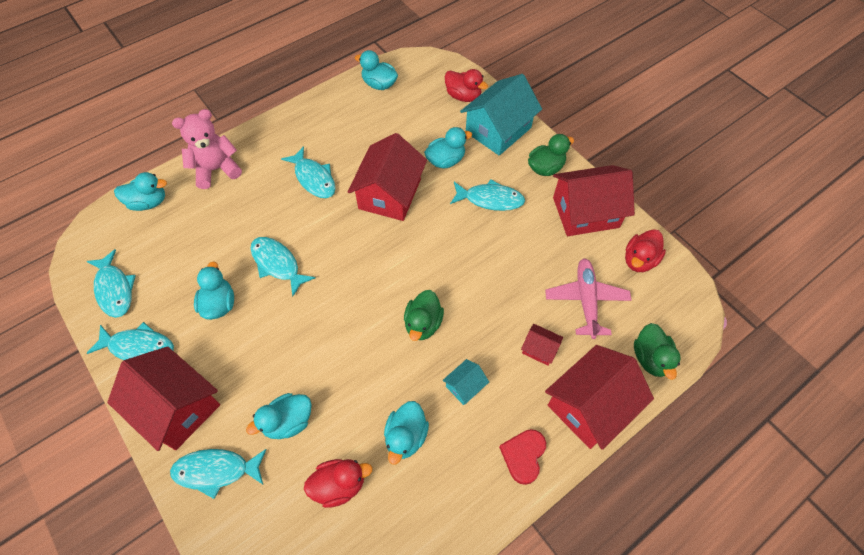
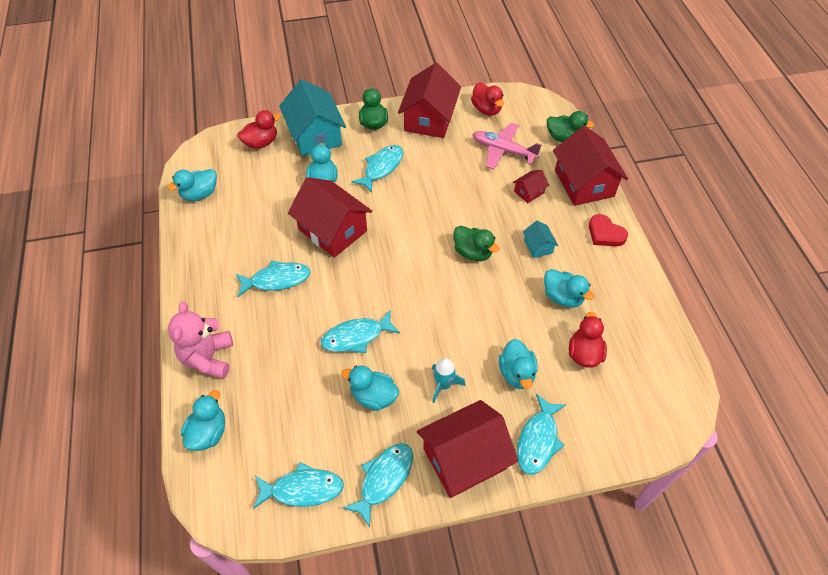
camera: 65 degrees left, 5 degrees down
(251, 358) = (443, 385): none -> turquoise rocket

